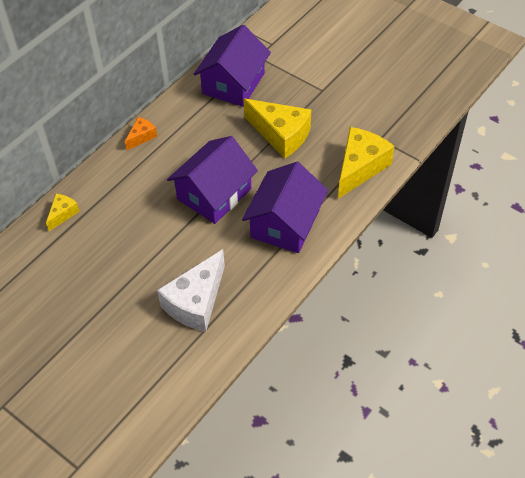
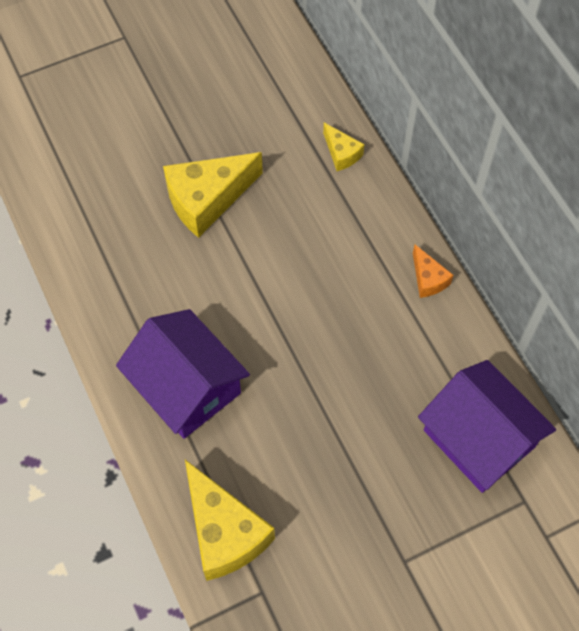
camera: 115 degrees right, 10 degrees up
(196, 302) = (134, 241): white cheese -> none
(214, 194) = (281, 325): purple house -> none
(281, 135) = (342, 455): yellow cheese -> yellow cheese (207, 200)

